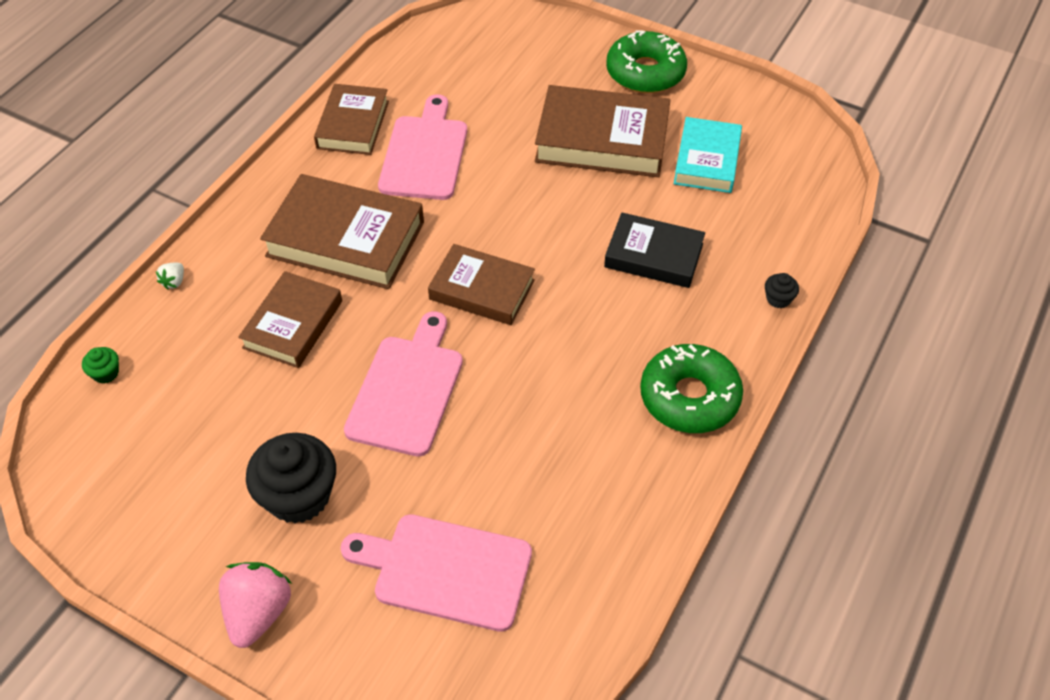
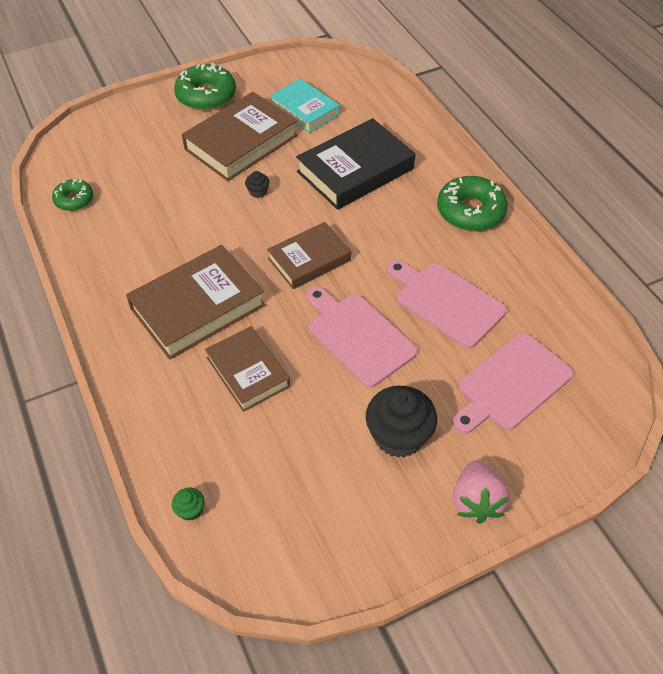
camera: 55 degrees left, 0 degrees up
(174, 282) = (139, 426): white strawberry -> none
(258, 612) = (476, 501): pink strawberry -> pink strawberry turned 135 degrees counterclockwise
(353, 124) = (93, 252): brown book -> none
(407, 71) = (74, 199): none -> green donut
(425, 154) = (162, 229): pink cutting board -> pink cutting board (446, 302)
(653, 255) = (355, 170): black book -> black book, size x1.55
(778, 299) = (433, 139): black cupcake -> black cupcake (258, 192)

